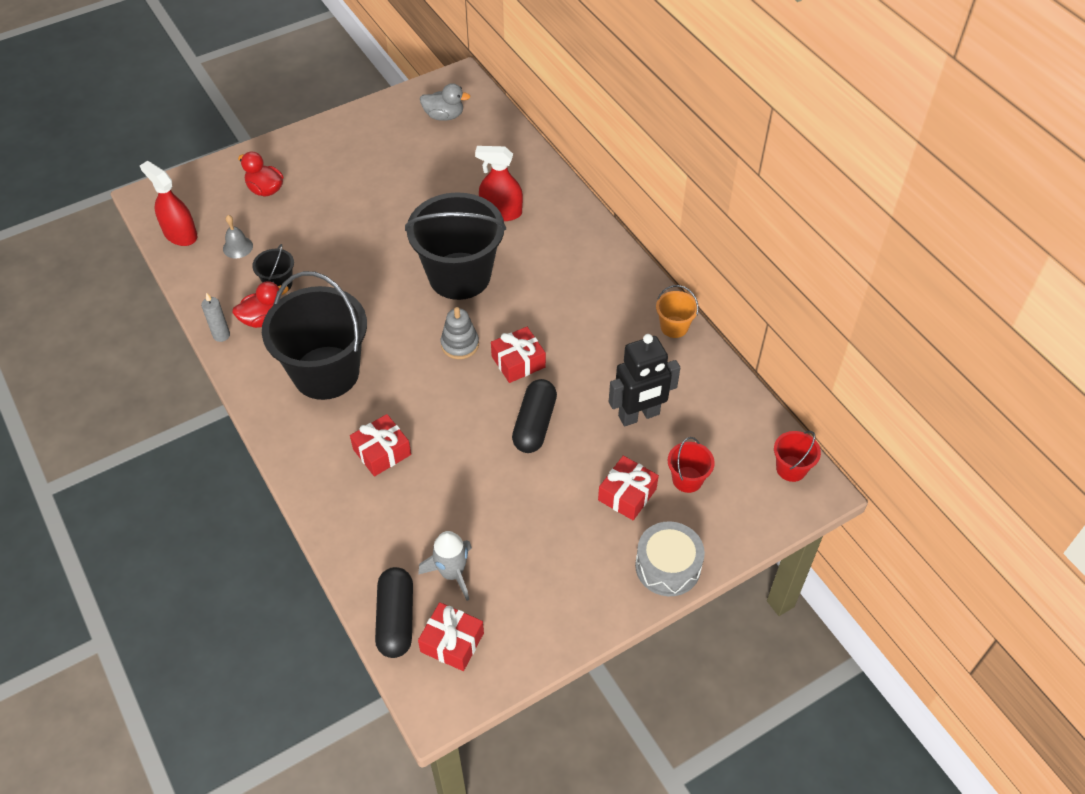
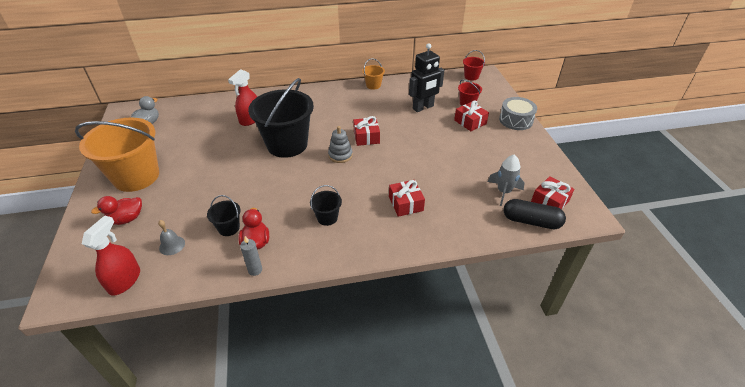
camera: 70 degrees left, 10 degrees down
(180, 234) = (124, 280): red spray bottle -> red spray bottle turned 135 degrees clockwise
(326, 373) = (327, 218): black bucket -> black bucket, size x0.43
(337, 160) = (136, 176): none -> orange bucket
(534, 424) = (413, 141): black capsule -> none
(639, 415) = (423, 107): black robot -> black robot turned 60 degrees clockwise

